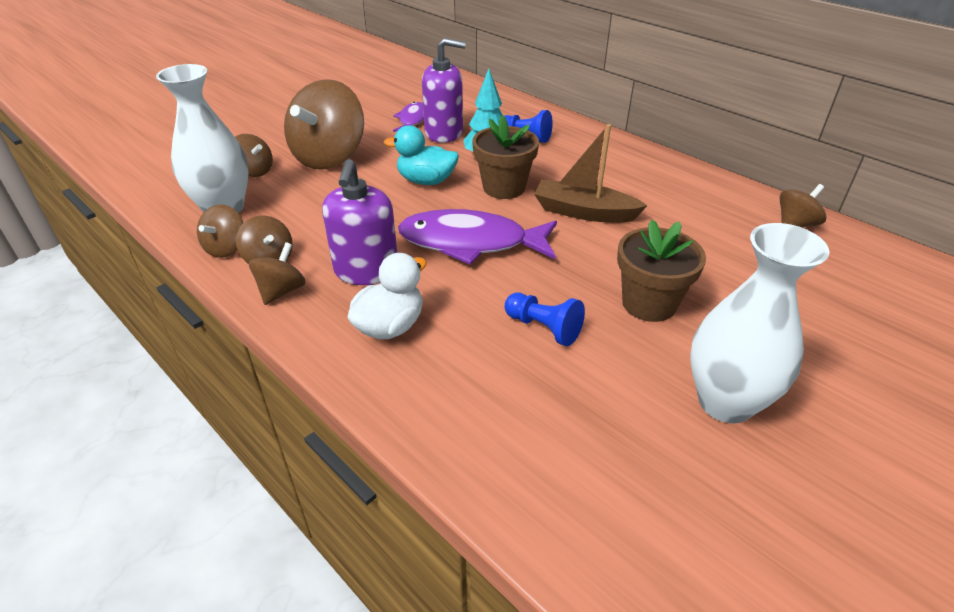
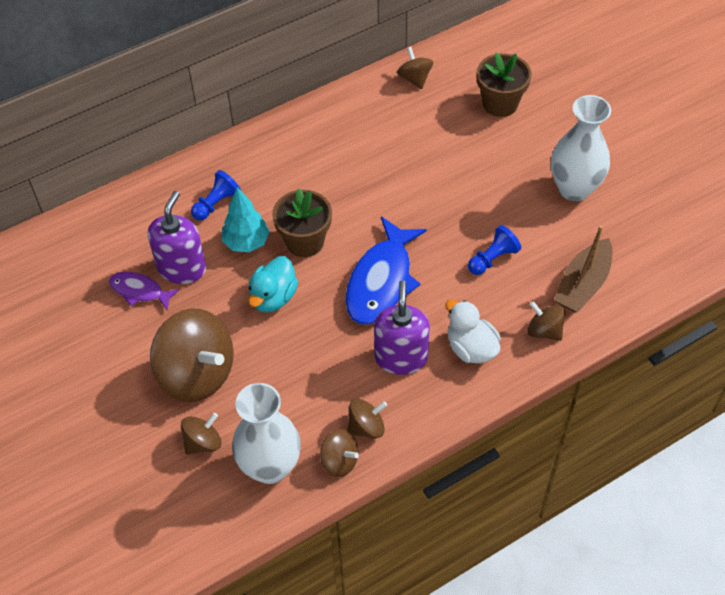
camera: 75 degrees left, 15 degrees up
(281, 291) = (412, 417): brown spinning top -> brown spinning top (544, 331)
(366, 271) = (401, 357): purple soap dispenser -> purple soap dispenser turned 105 degrees counterclockwise
(470, 242) = (381, 281): purple fish -> blue fish
(584, 212) = (360, 197): brown boat -> brown boat (583, 284)
(649, 303) = (481, 194): brown flower pot -> brown flower pot (500, 103)

